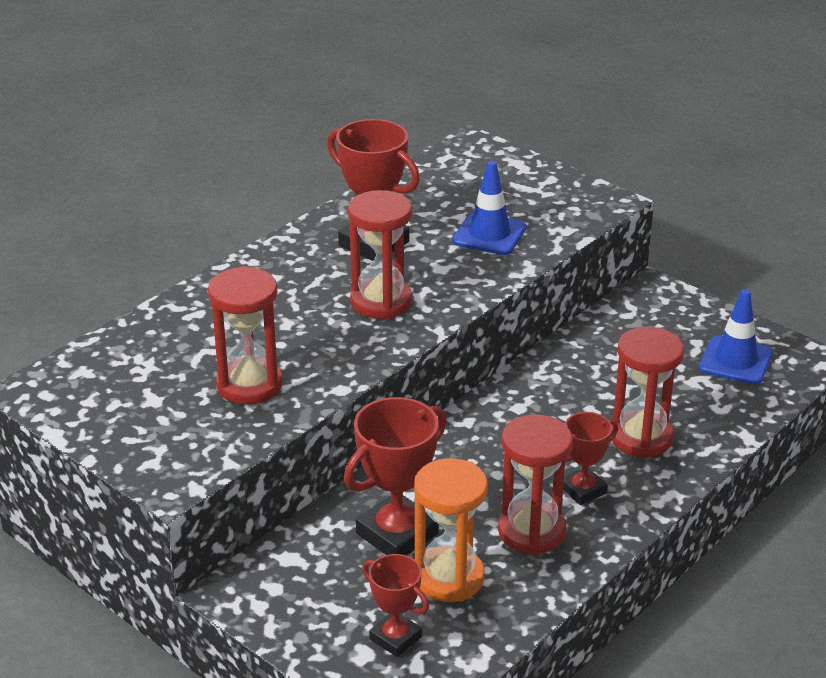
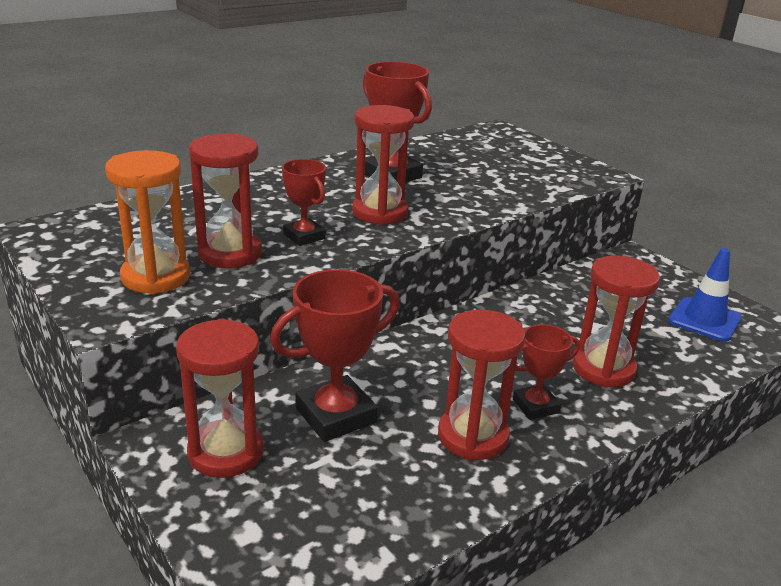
camera: 10 degrees right, 5 degrees down
(309, 588) = (225, 452): none -> red hourglass
(395, 638) = (291, 521): red trophy -> red trophy (304, 236)
(449, 578) = (372, 468): orange hourglass -> orange hourglass (156, 277)
(489, 234) = (493, 182): blue traffic cone -> none

